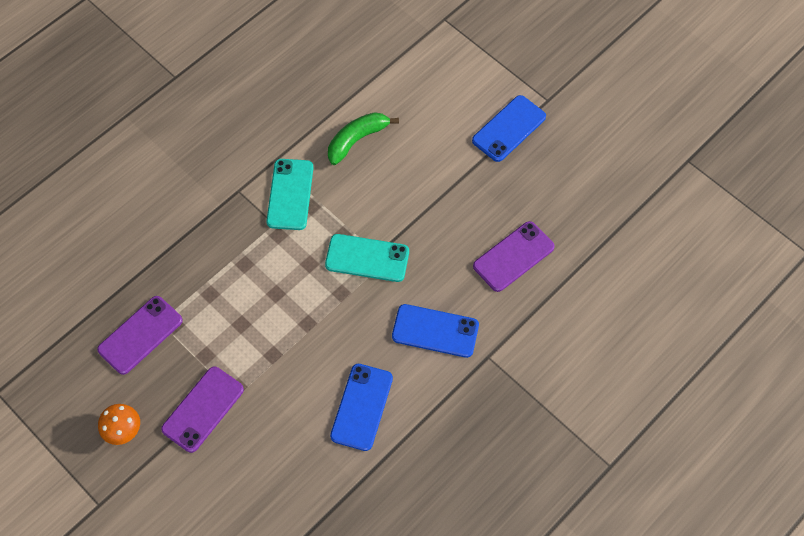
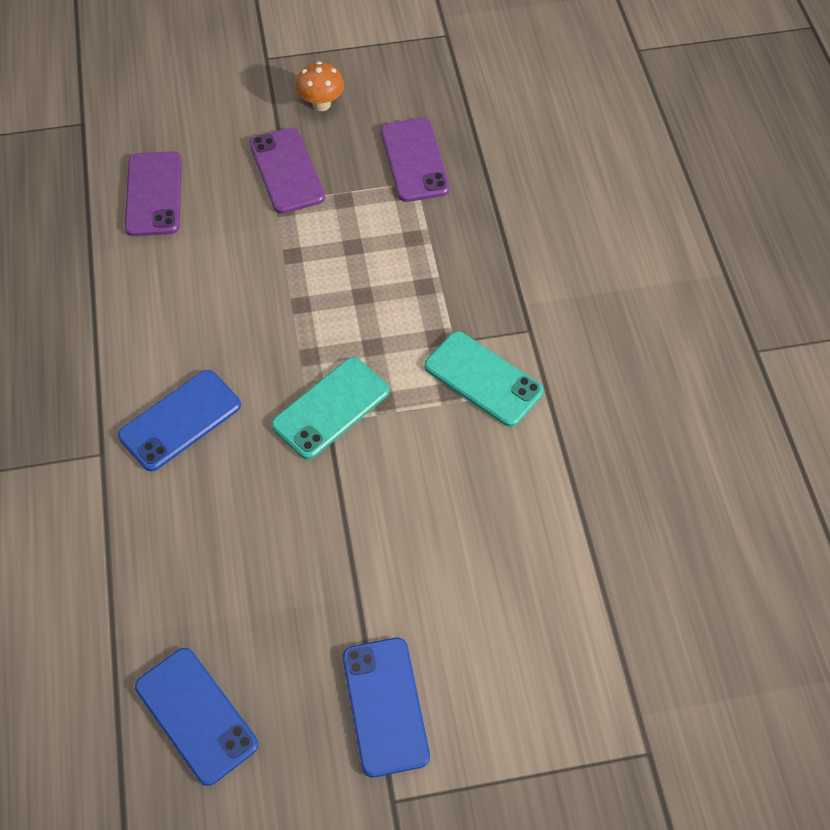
camera: 125 degrees right, 5 degrees down
(357, 140) = (510, 498): green banana -> none
(361, 407) = (162, 300): blue phone -> blue phone (196, 715)
(513, 256) = (195, 571): purple phone -> purple phone (154, 194)

